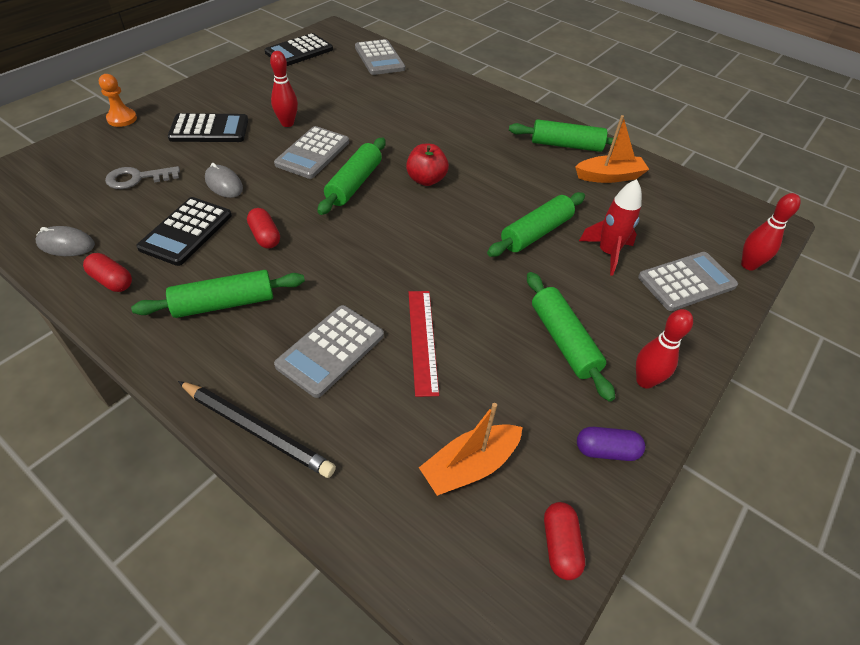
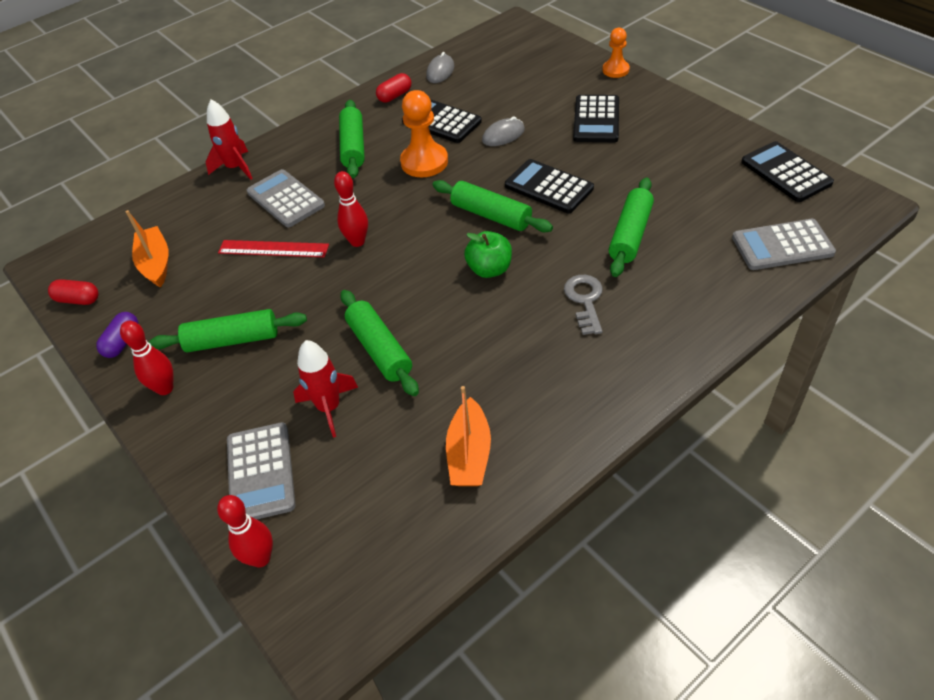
camera: 110 degrees right, 0 degrees up
(137, 178) = (519, 90): grey key -> grey key (585, 300)
(257, 431) = (235, 168): black pencil -> red rocket
(265, 236) = (424, 162): red capsule -> orange pawn
(287, 123) = (607, 168): red bowling pin -> red bowling pin (357, 242)
(312, 153) = (549, 187): grey calculator -> black calculator
(426, 180) = (489, 269): red apple -> green apple
(566, 145) = (549, 421): green rolling pin -> green rolling pin (630, 235)

